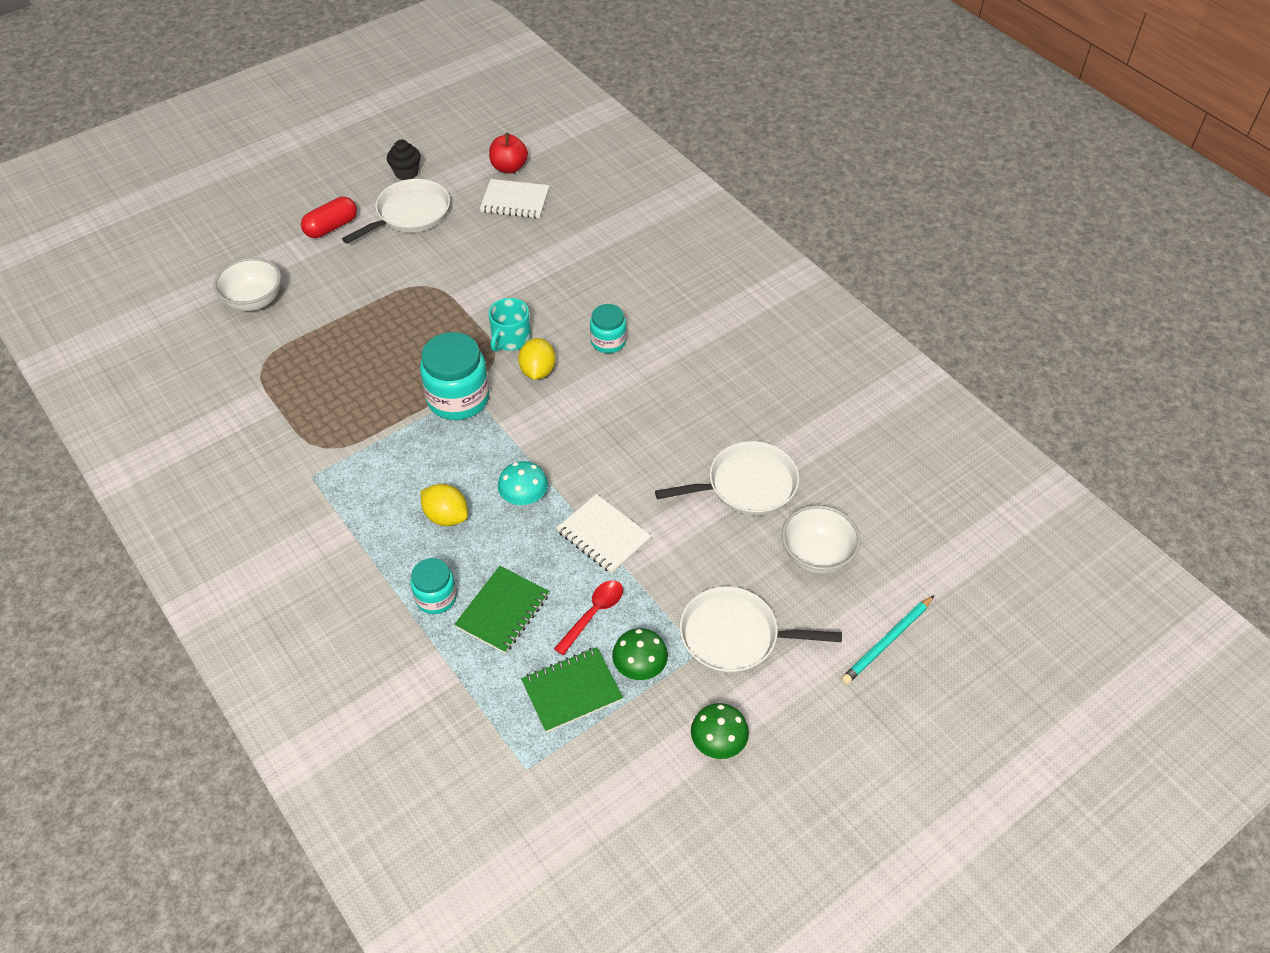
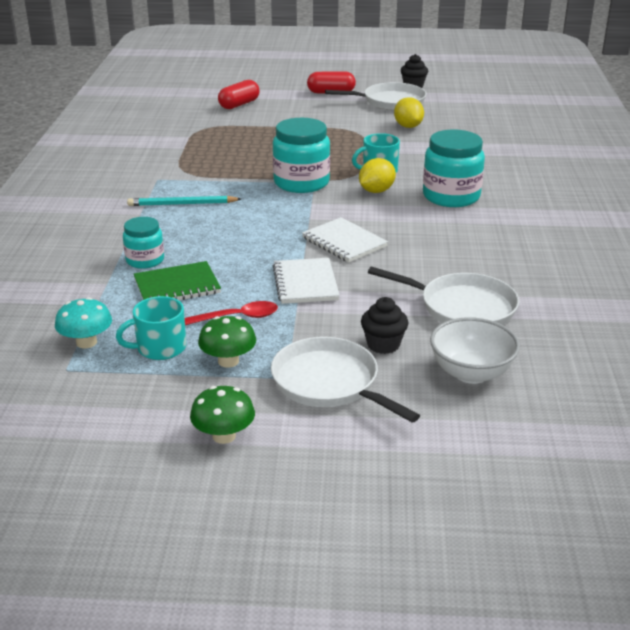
camera: 40 degrees right, 20 degrees down
(254, 301) = (239, 104): white bowl -> red capsule
(446, 516) = (210, 228): yellow lemon -> yellow lemon (408, 126)
(509, 167) = (490, 103): red apple -> none
(515, 201) = (473, 117): white notebook -> white notebook (344, 242)
(524, 497) = (276, 242): turquoise mushroom -> turquoise mushroom (86, 342)
(572, 691) = (160, 348): green notebook -> turquoise mug
(608, 341) = (451, 196): turquoise jar -> turquoise jar, size x1.70
(731, 567) = (383, 345): none -> black cupcake
(887, 642) = (467, 458): turquoise pencil -> turquoise pencil (182, 204)

